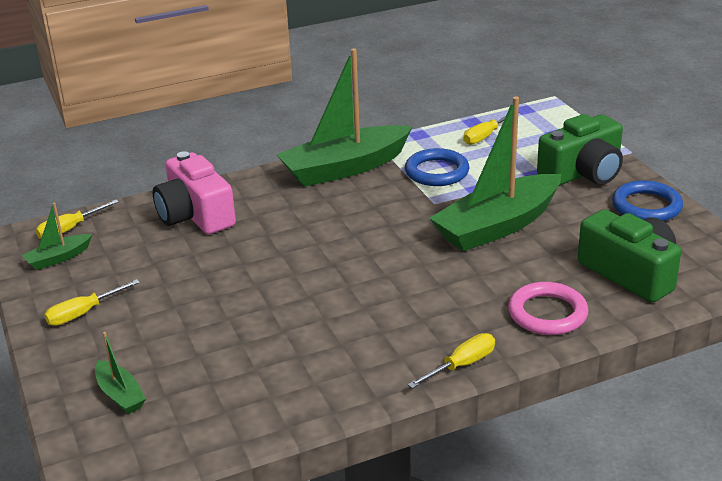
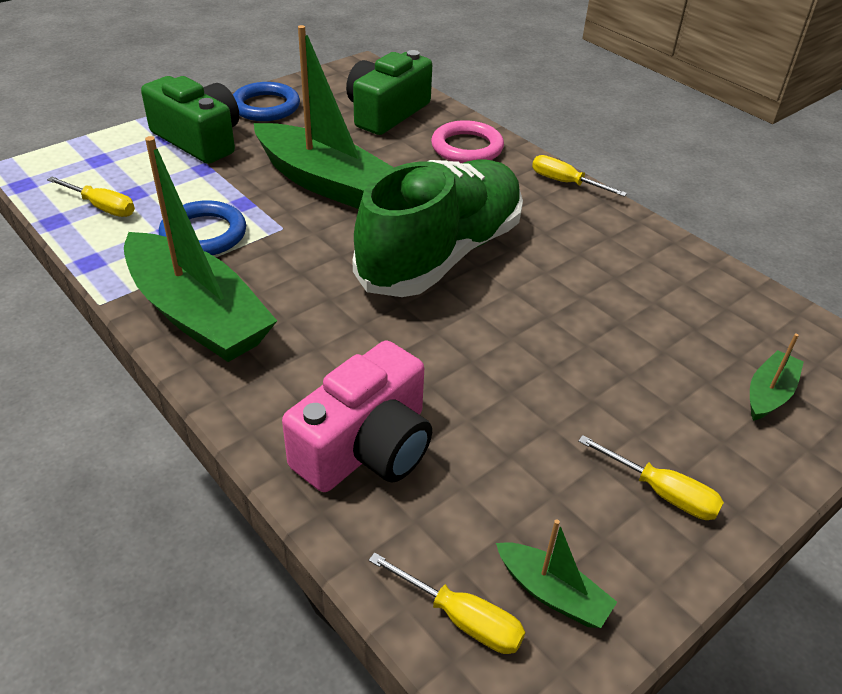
camera: 110 degrees left, 10 degrees up
(370, 269) = (441, 254): none -> green shoe

